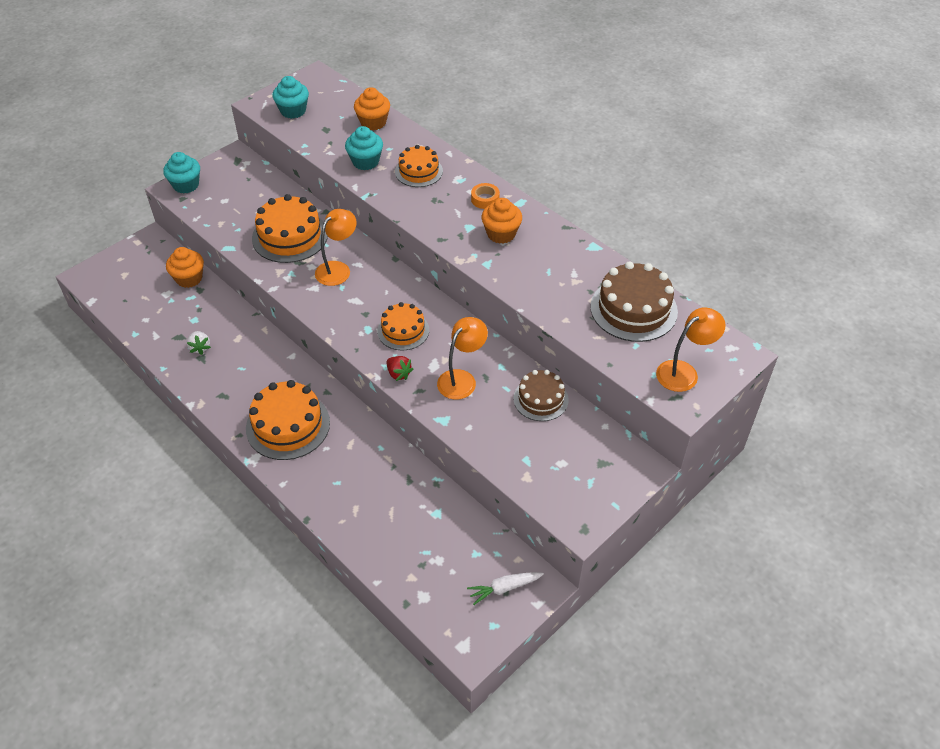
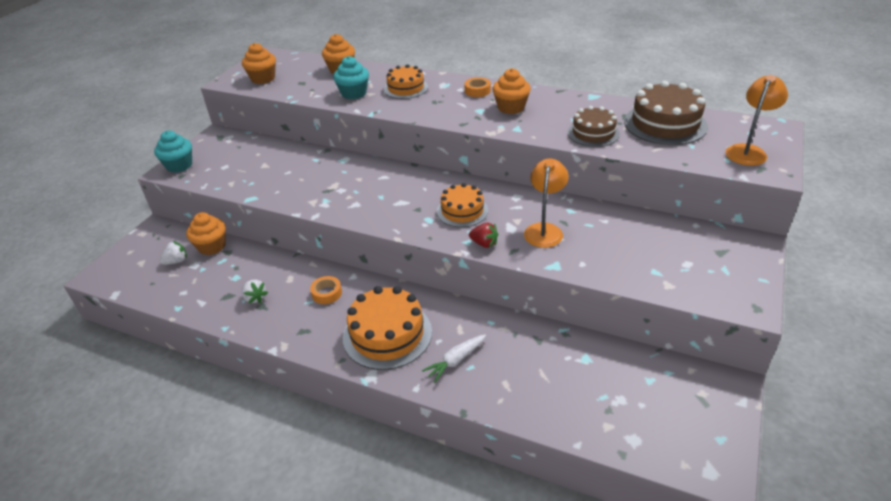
camera: 20 degrees left, 10 degrees down
(153, 284) = (176, 261): none -> white strawberry
(260, 365) = (327, 293): none -> orange tape
(290, 236) = (305, 174): orange cake -> none
(293, 111) = (263, 78): turquoise cupcake -> orange cupcake
(338, 269) = (368, 185): orange lamp -> none
(504, 588) = (701, 400): white carrot -> white carrot (456, 360)
(540, 399) = (625, 223): brown cake -> brown cake (593, 133)

